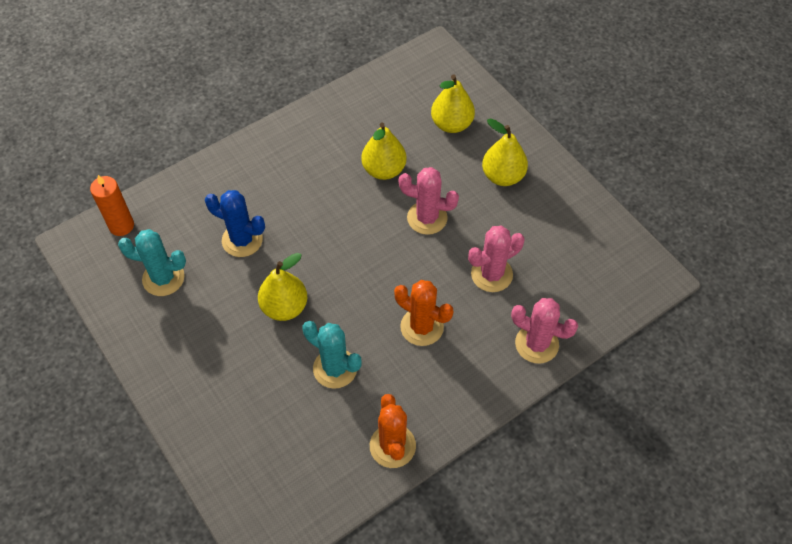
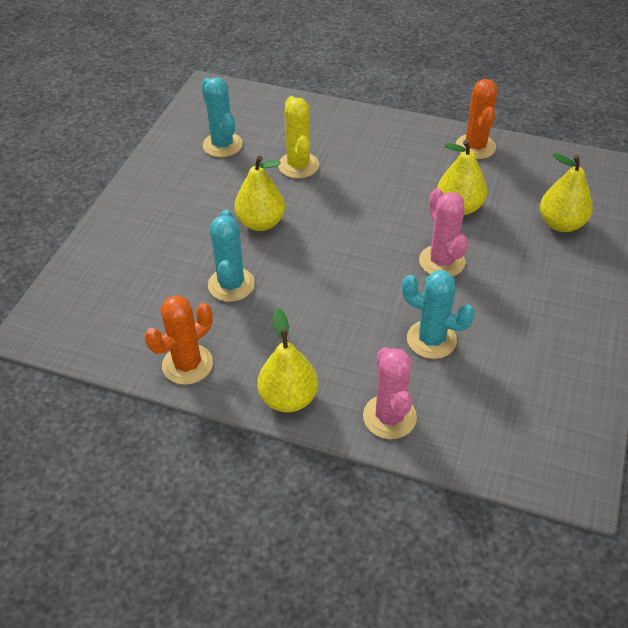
camera: 55 degrees right, 10 degrees down
(121, 225) = (246, 101): orange candle -> none
(242, 240) = (298, 165): blue cactus -> yellow cactus
(422, 327) = (325, 319): orange cactus -> orange cactus (475, 147)
(491, 274) = (431, 339): pink cactus -> turquoise cactus
(502, 176) = (549, 289): yellow pear -> yellow pear (288, 398)

